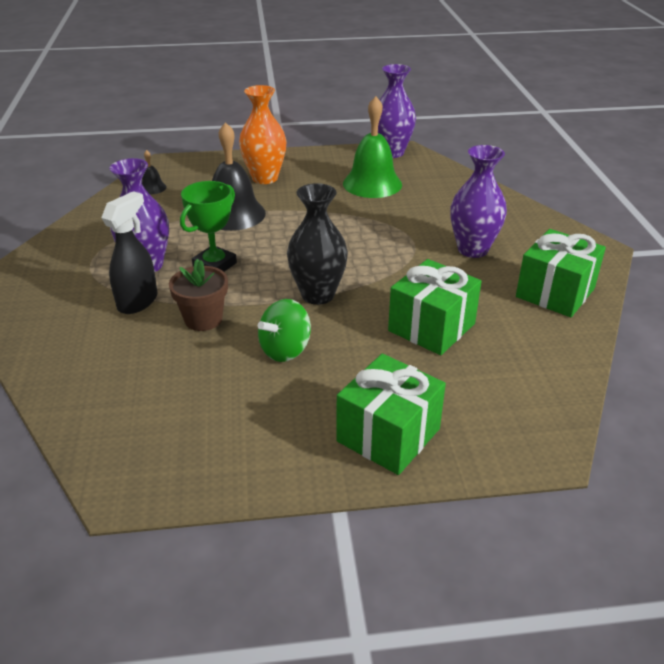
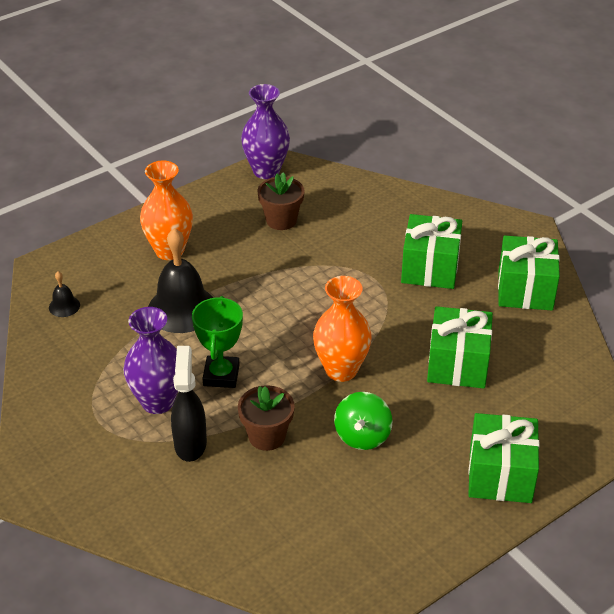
camera: 30 degrees left, 5 degrees up
(318, 295) = (341, 370): black vase -> orange vase
(372, 184) = (281, 220): green bell -> brown flower pot
(472, 249) = (430, 268): purple vase -> green gift

